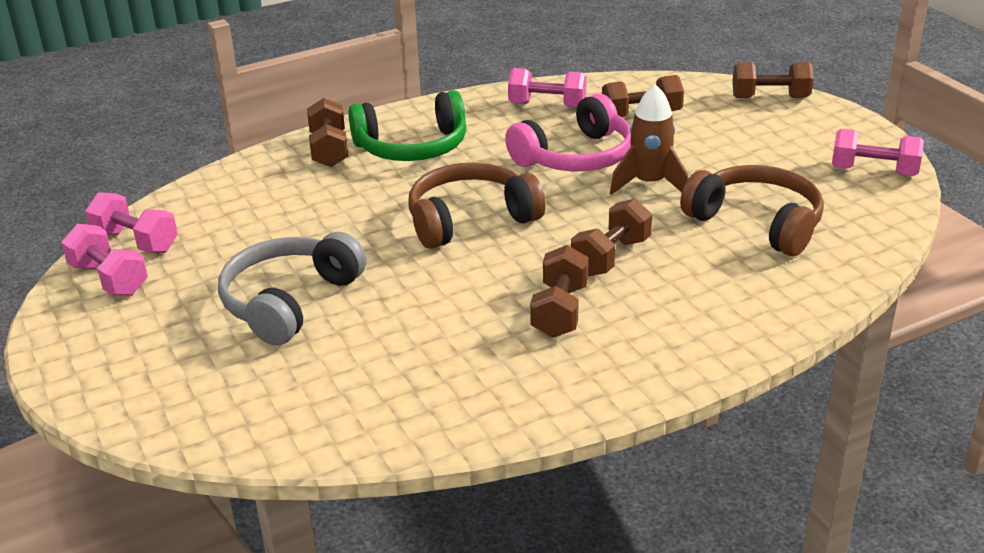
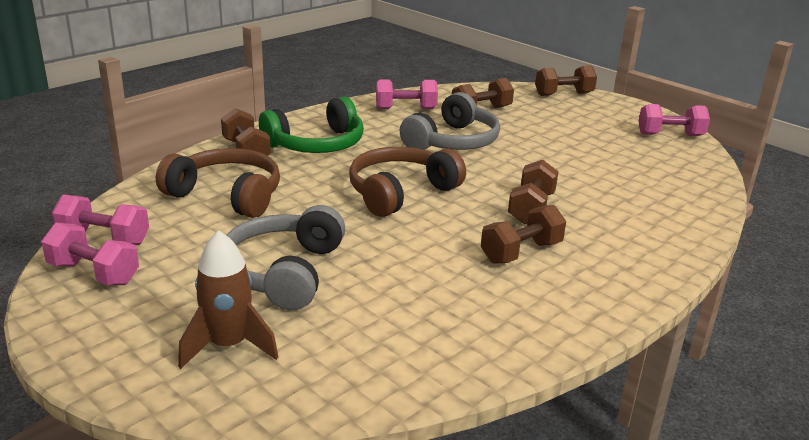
camera: 20 degrees left, 5 degrees down
(560, 311) = (521, 252): brown dumbbell -> brown dumbbell turned 60 degrees clockwise
(575, 156) = (452, 141): pink headphones -> grey headphones
(649, 184) = (521, 155): brown rocket -> brown rocket (228, 346)
(756, 223) = (619, 175): brown headphones -> brown headphones (226, 195)

